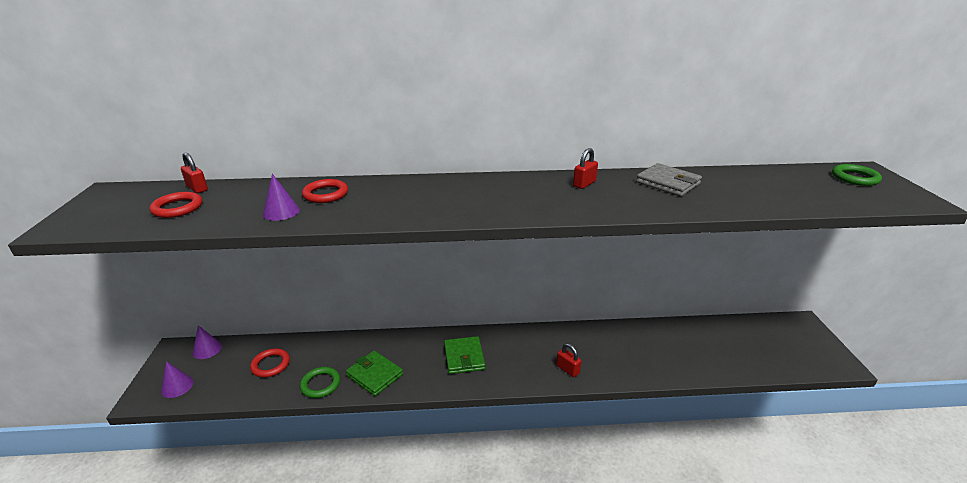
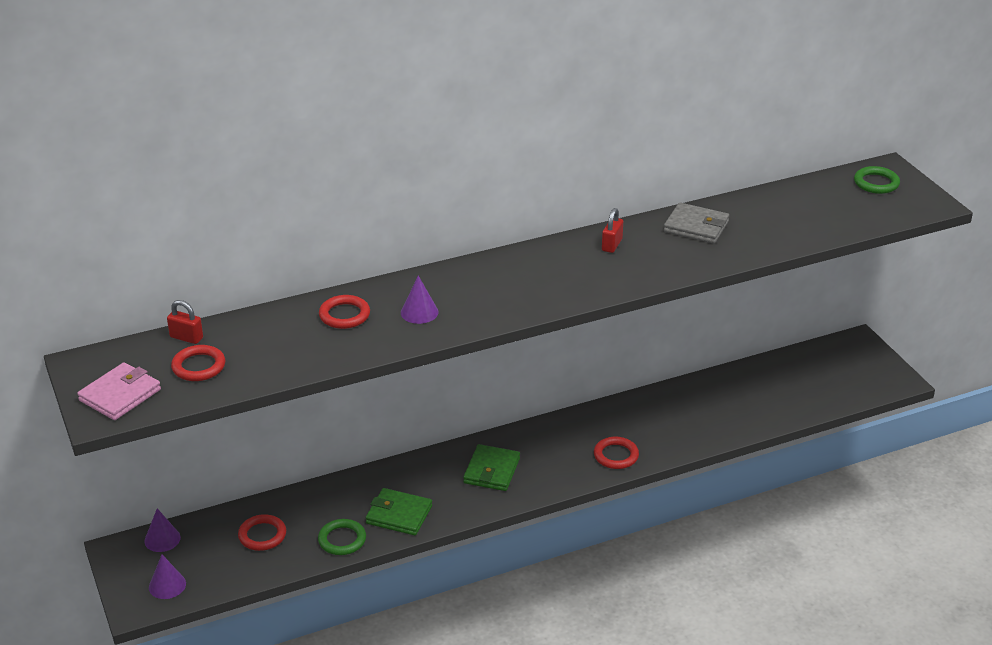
camera: 20 degrees left, 5 degrees up
(96, 216) = (120, 395): none -> pink wallet
(281, 212) = (320, 347): purple cone -> purple cone (419, 312)
(464, 357) = (491, 471): green wallet -> green wallet turned 45 degrees clockwise
(567, 369) = (616, 455): red padlock -> red ring

